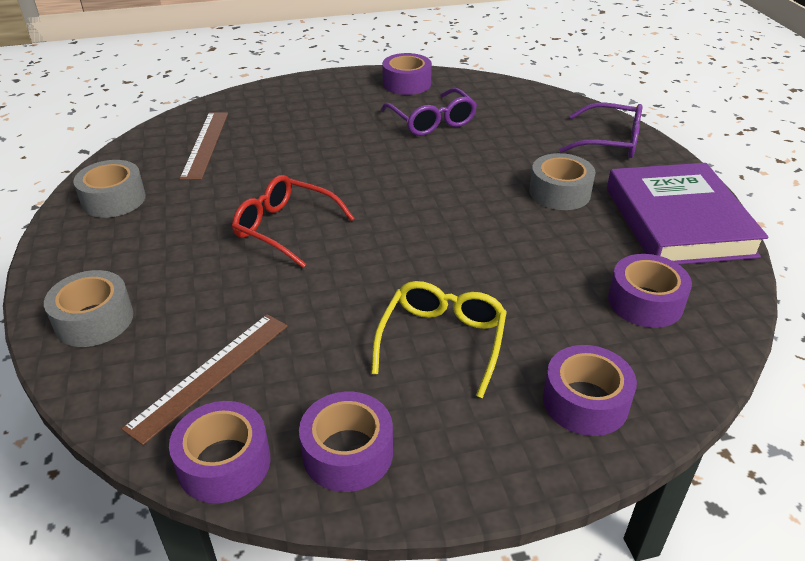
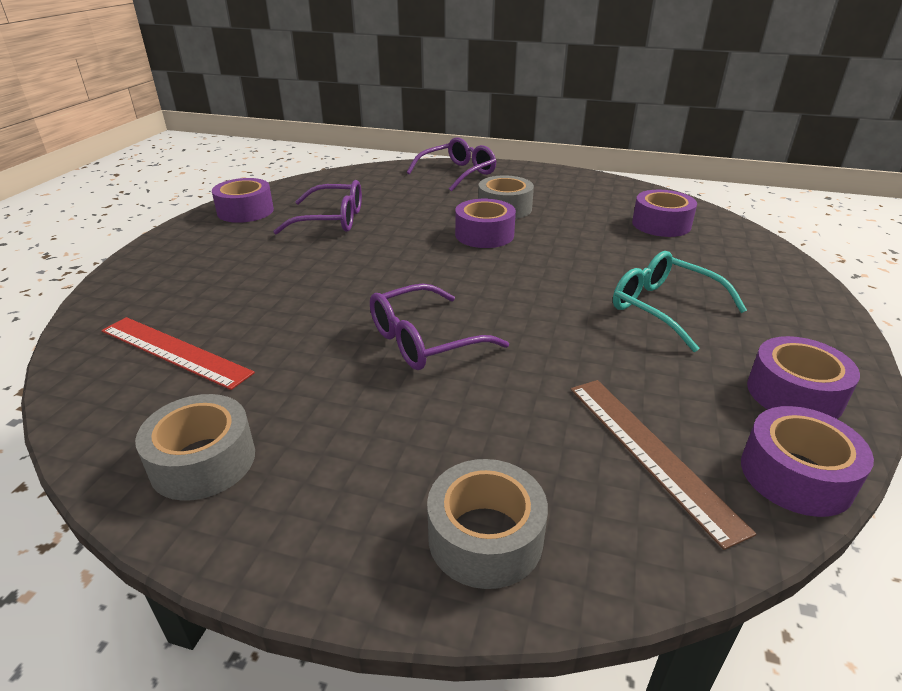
camera: 60 degrees left, 5 degrees down
(205, 144) = (174, 351): brown ruler -> red ruler
(285, 228) = (424, 340): red glasses -> purple glasses
(442, 341) = (664, 308): yellow glasses -> turquoise glasses
(585, 401) = (759, 276): purple tape -> purple tape (484, 235)
(678, 221) = (579, 187): purple book -> none

